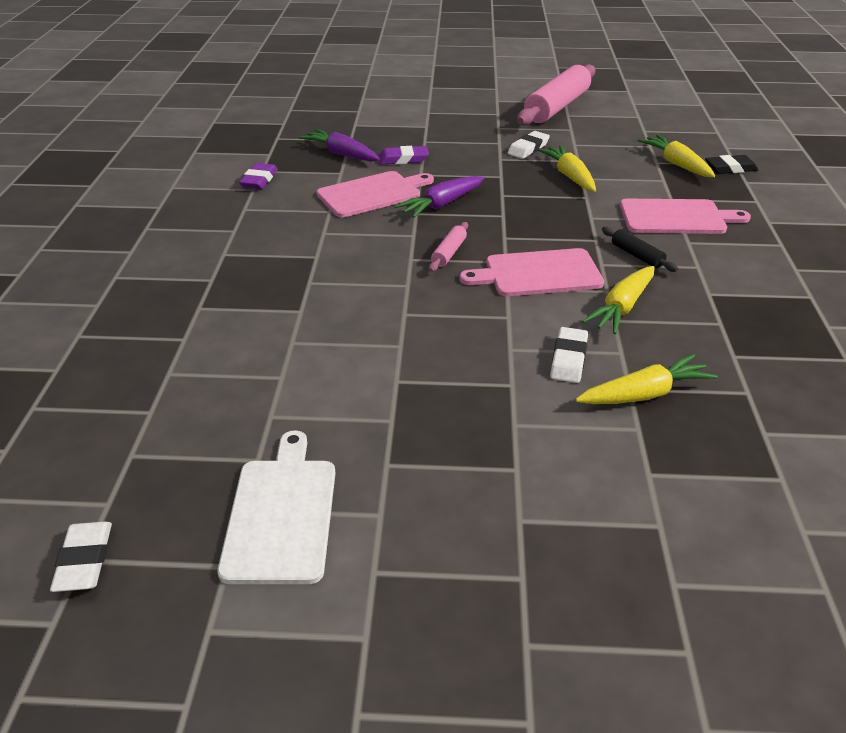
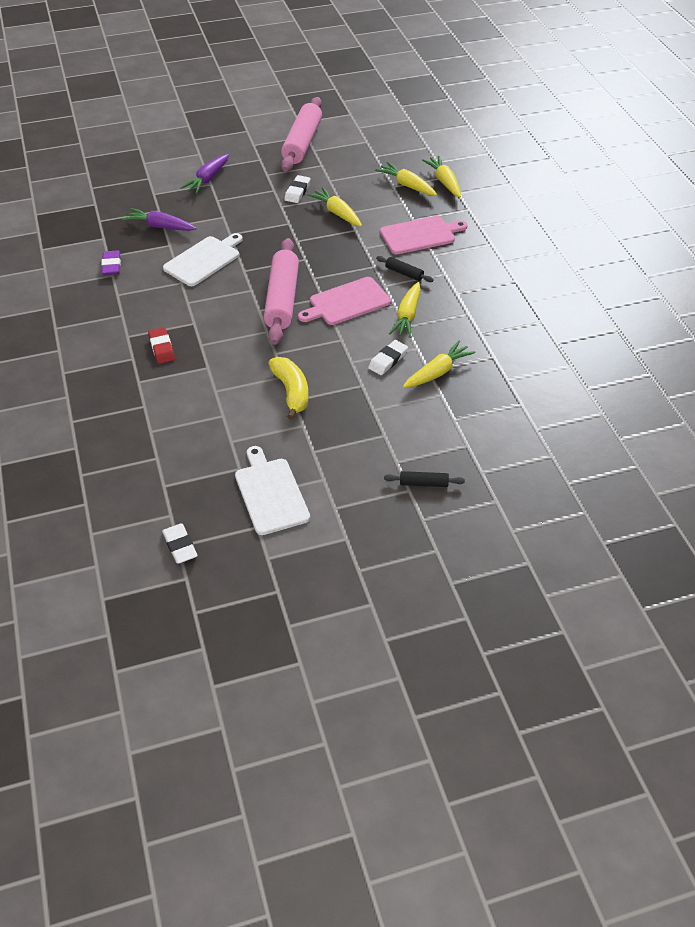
camera: 20 degrees left, 10 degrees up
(256, 275) = (162, 348): none -> red eraser
(372, 194) = (204, 260): pink cutting board -> white cutting board
(399, 369) = (291, 392): none -> yellow banana
(403, 159) = (209, 222): purple eraser -> none
(441, 204) = (258, 259): purple carrot -> purple carrot (207, 179)
(449, 253) = (282, 299): pink rolling pin -> pink rolling pin, size x2.32
(554, 573) = (423, 483): none -> black rolling pin
(568, 359) = (388, 360): white eraser -> white eraser turned 45 degrees clockwise
(730, 168) = (444, 182): black eraser -> yellow carrot

